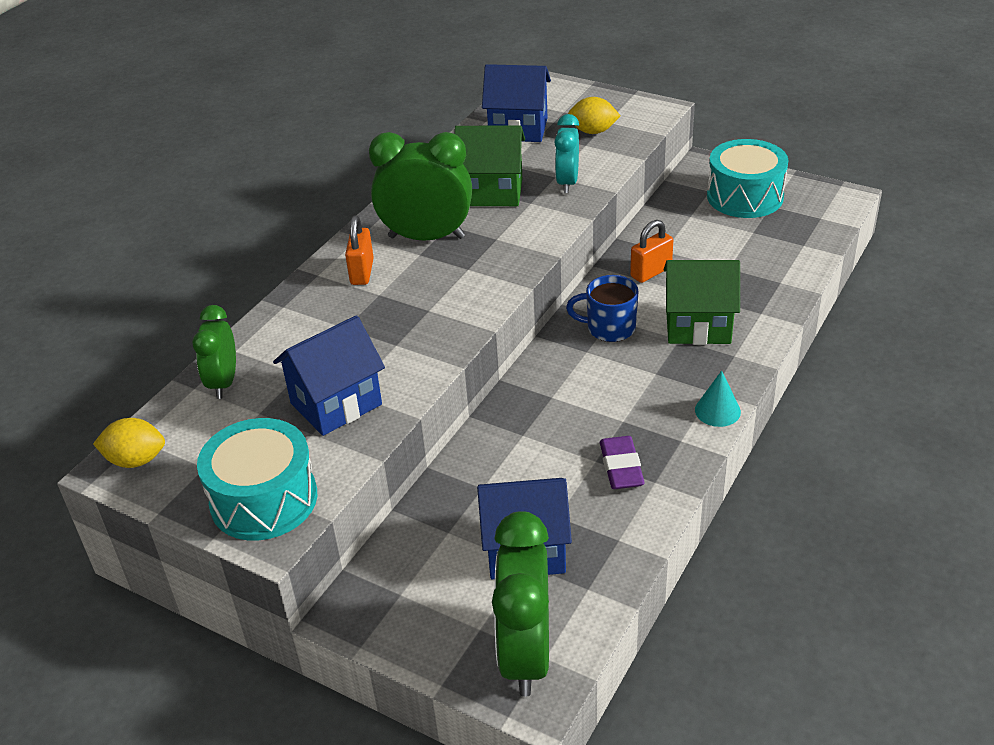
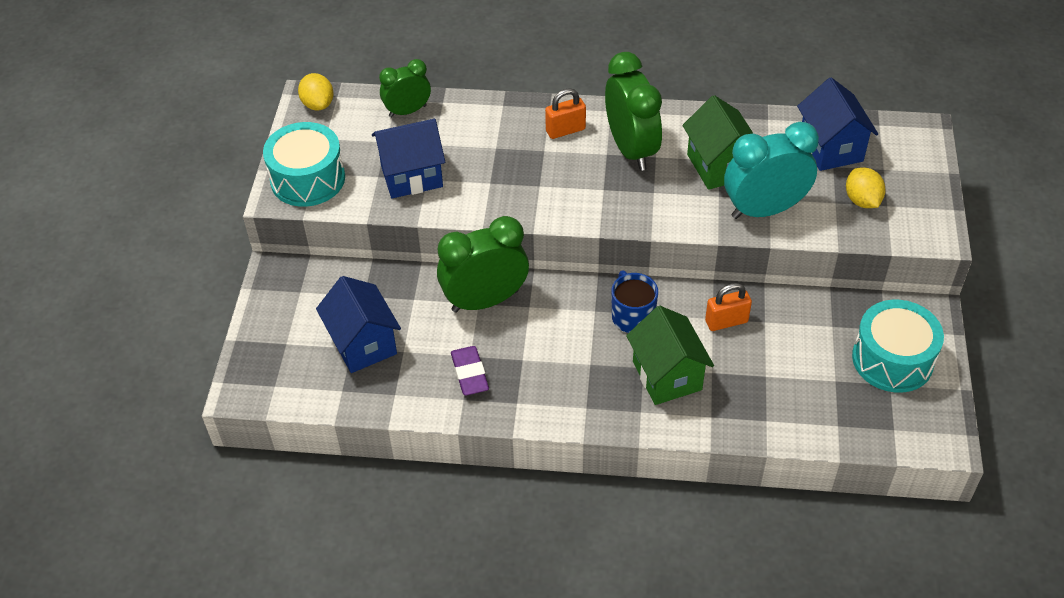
camera: 65 degrees right, 10 degrees up
(336, 404) = (412, 176): blue house -> blue house turned 45 degrees counterclockwise
(525, 654) = (273, 374): green clock -> green clock (485, 300)
(567, 182) = (764, 210): turquoise clock -> turquoise clock, size x1.66
(621, 467) = (470, 373): purple eraser -> purple eraser turned 75 degrees counterclockwise
(651, 272) = (726, 321): orange padlock -> orange padlock turned 45 degrees counterclockwise
(717, 411) = (563, 418): turquoise cone -> none

